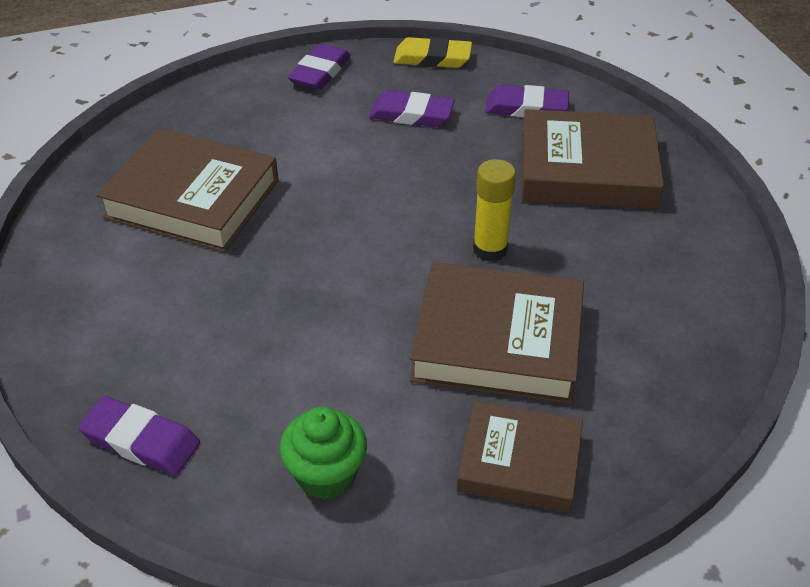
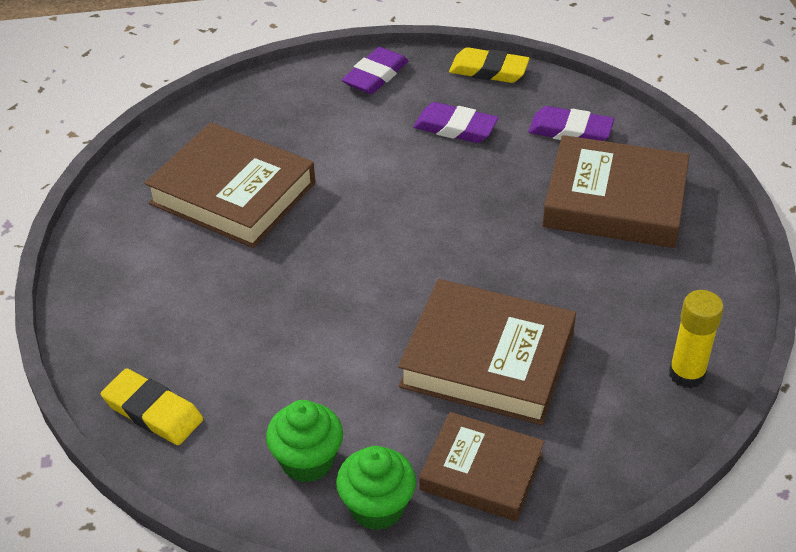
camera: 10 degrees right, 0 degrees up
(141, 440) = (153, 411): purple eraser -> yellow eraser
(414, 517) = (377, 507): none -> green cupcake
(490, 249) = (500, 271): yellow glue stick -> yellow glue stick (686, 374)

